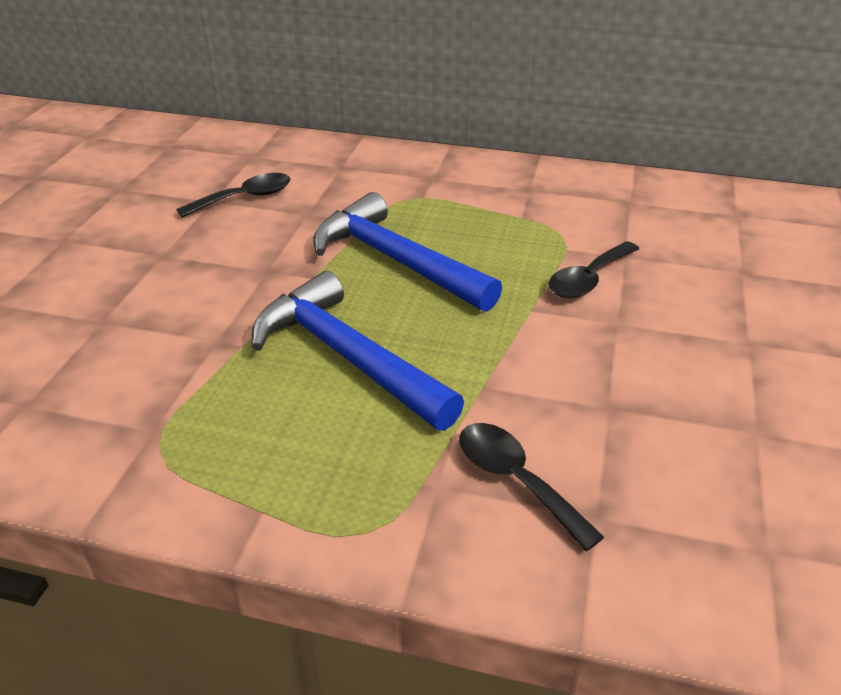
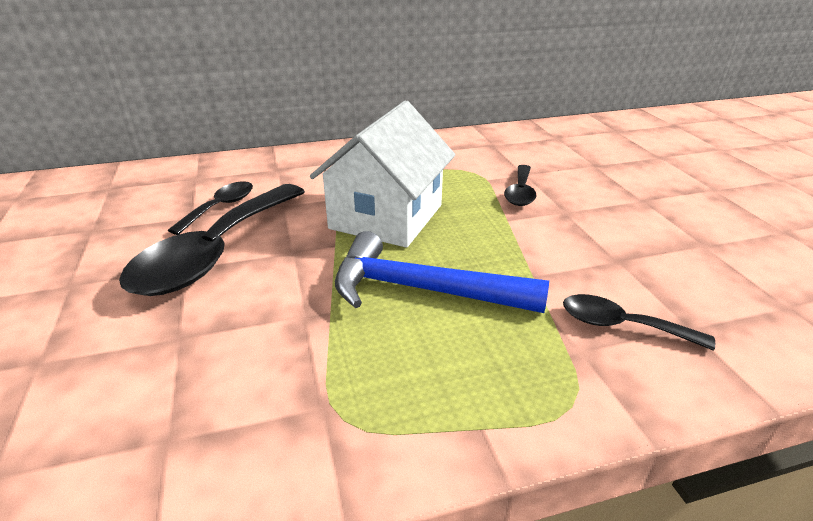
camera: 30 degrees left, 5 degrees down
(199, 247) = (216, 252): none -> black spoon
(396, 261) = (386, 217): blue hammer -> white house

